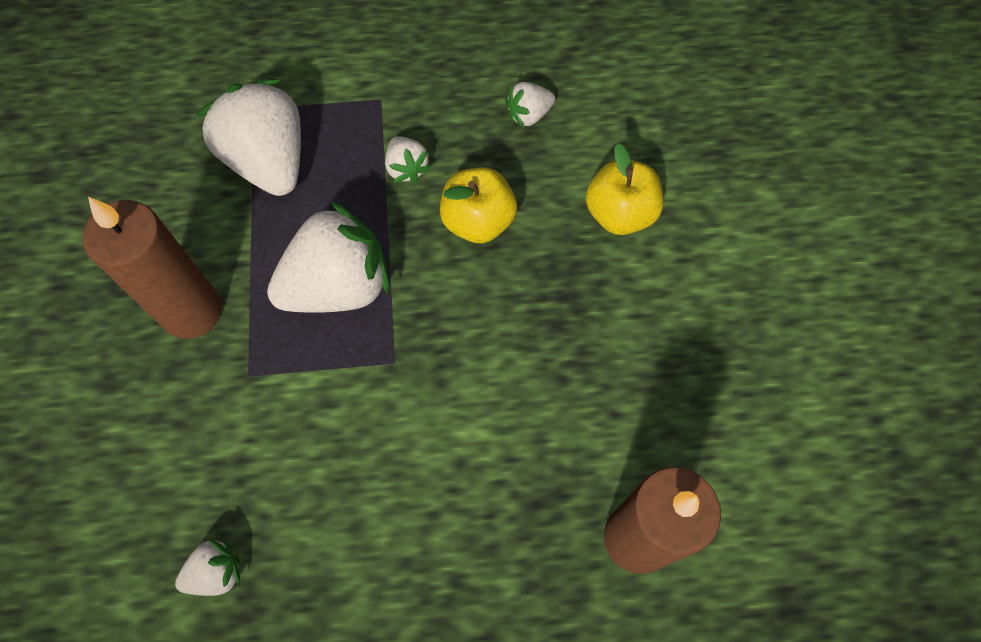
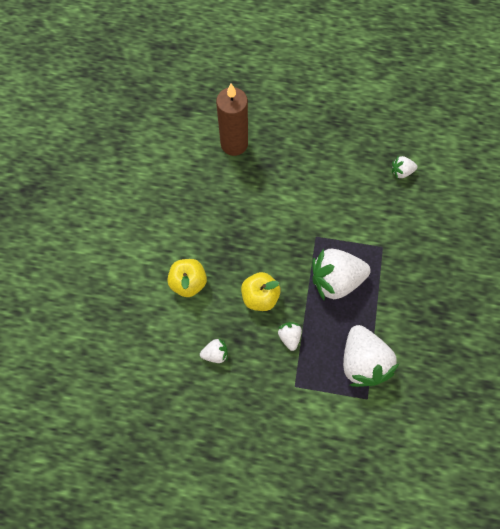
camera: 165 degrees left, 5 degrees up
(191, 311) = (407, 284): brown candle -> none

